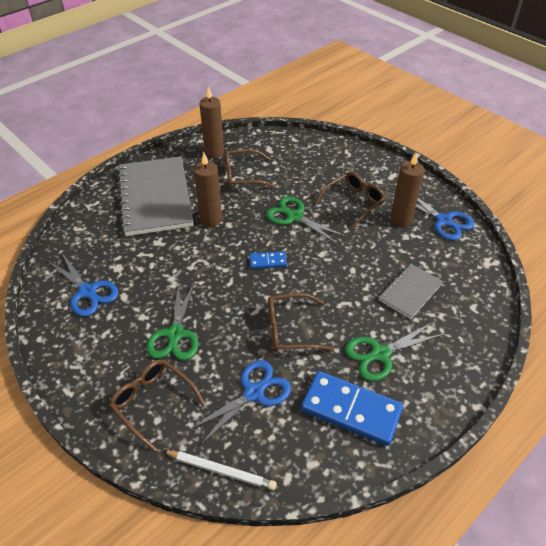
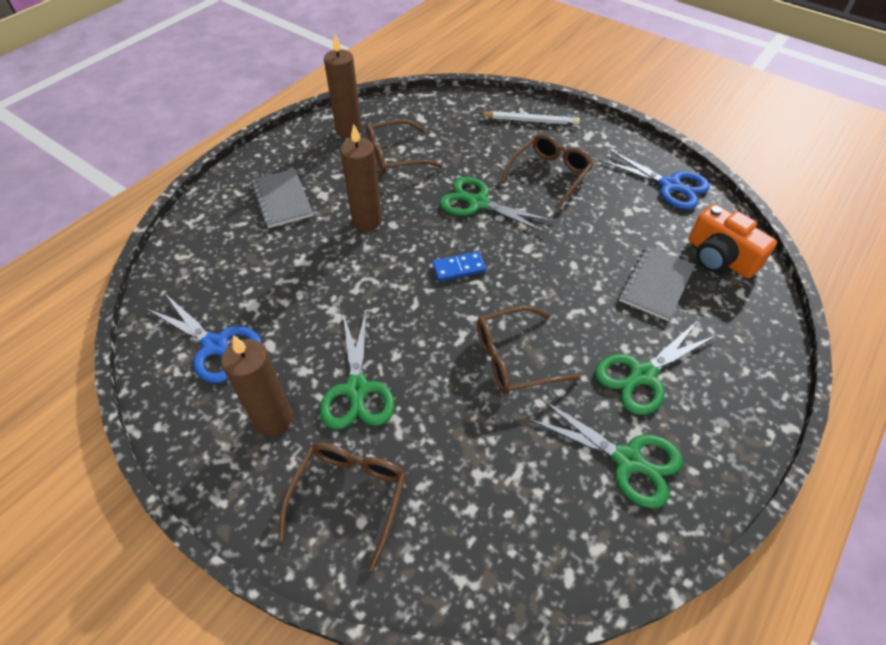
camera: 10 degrees left, 5 degrees up
(153, 403) = (349, 496): brown glasses -> brown glasses turned 75 degrees clockwise
(155, 197) = (282, 200): grey notebook -> grey notebook, size x0.50
(221, 470) = (473, 583): white pencil -> white pencil (530, 121)
(253, 393) = (488, 458): blue scissors -> none
(351, 409) = (627, 460): blue domino -> green scissors
(400, 220) = (615, 190): brown candle -> brown candle (273, 419)
(465, 279) = (719, 257): none -> orange camera

